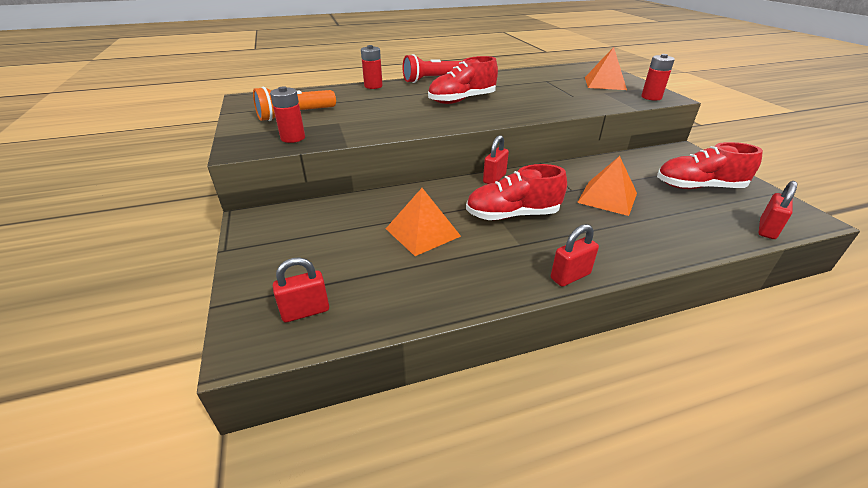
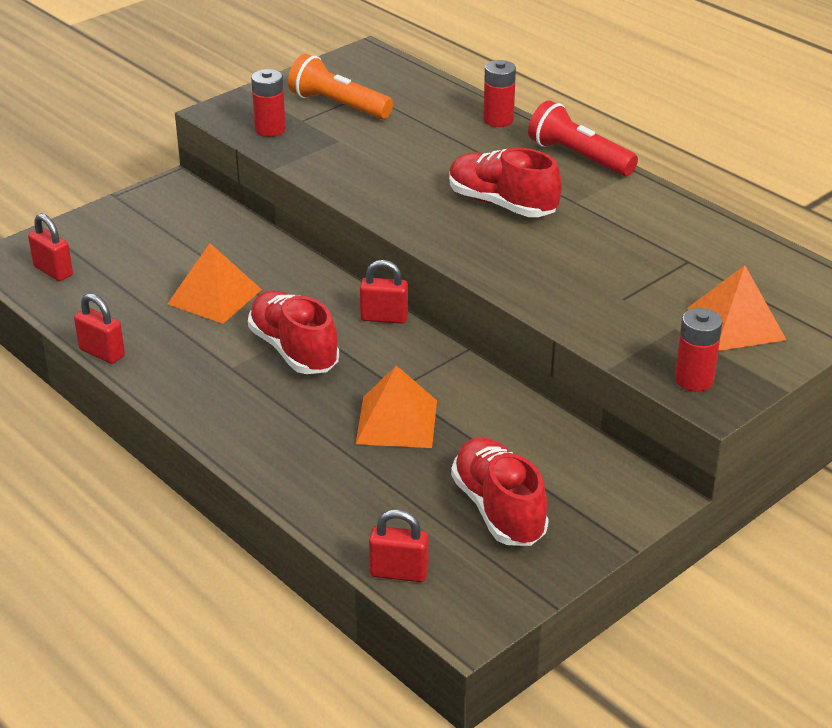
camera: 65 degrees right, 0 degrees up
(570, 276) = (187, 411): red padlock -> red padlock (102, 353)

